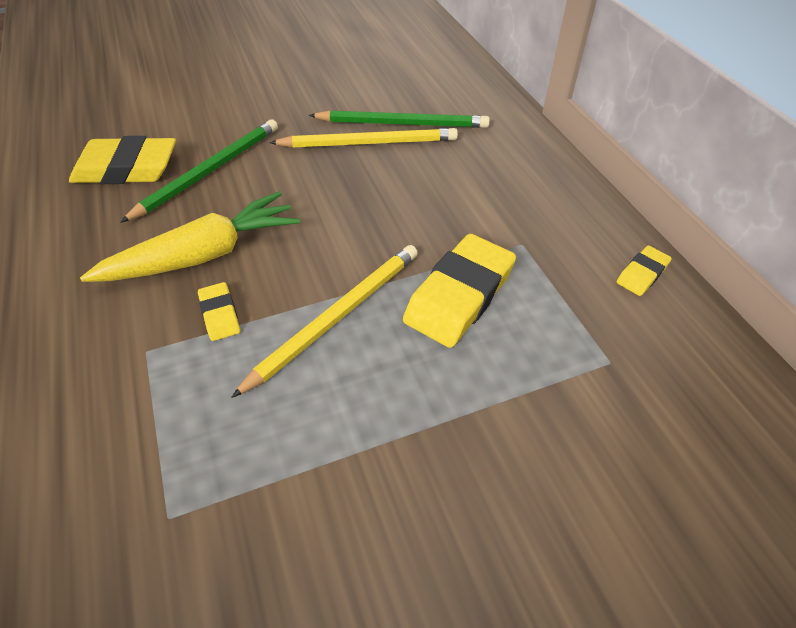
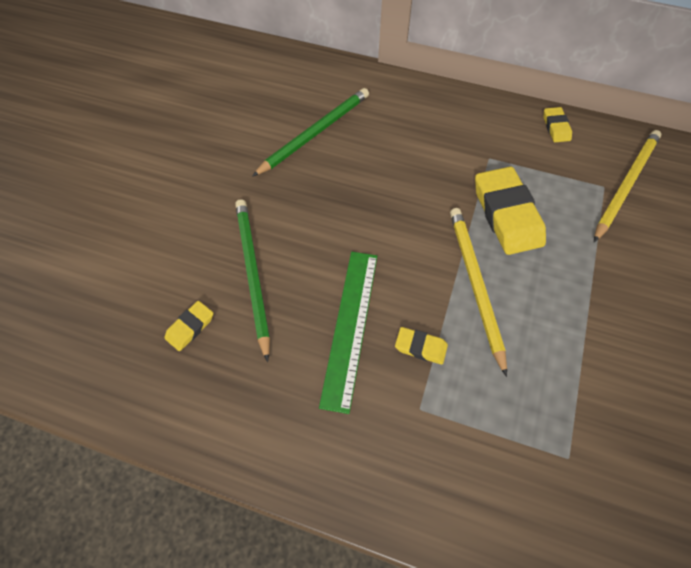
camera: 50 degrees left, 10 degrees up
(127, 169) = (190, 327): yellow eraser -> yellow eraser, size x0.49
(204, 255) = (350, 326): yellow carrot -> green ruler
(369, 143) = (317, 164): yellow pencil -> yellow pencil (626, 185)

